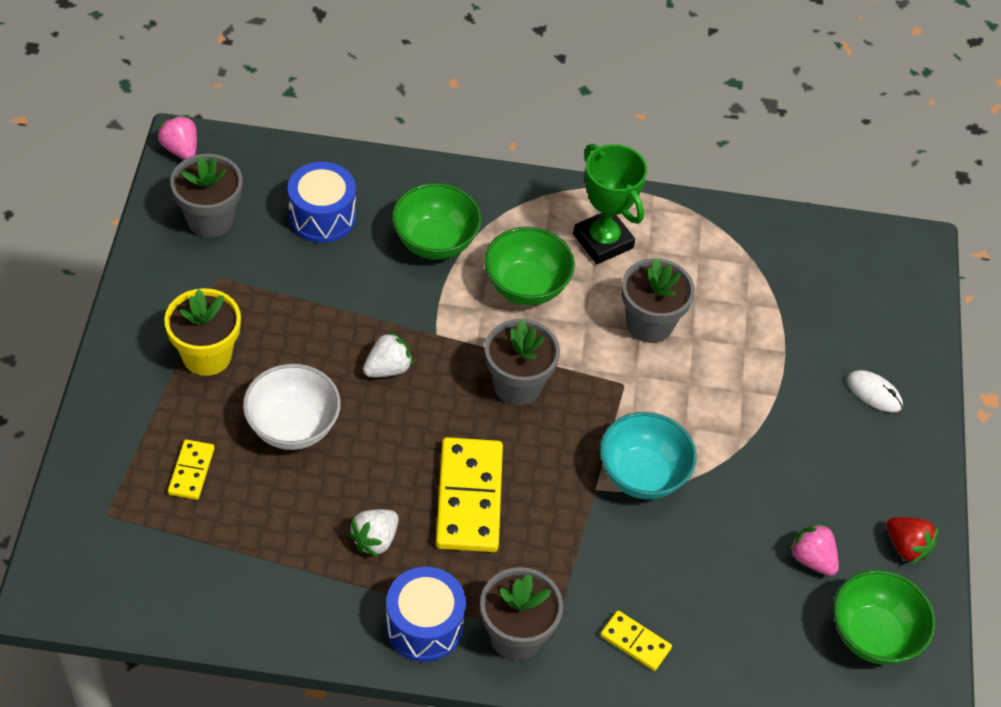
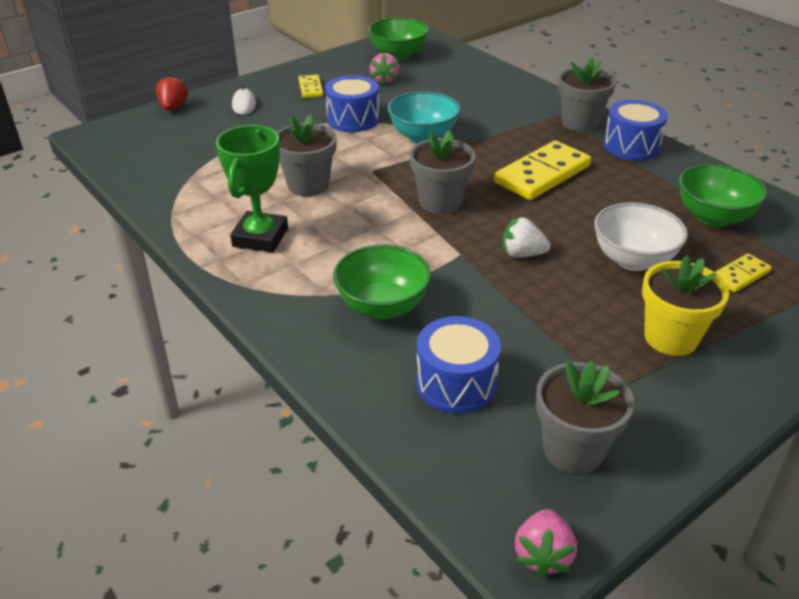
camera: 130 degrees left, 15 degrees down
(375, 539) = (626, 186): white strawberry -> none
(526, 286) = (356, 243): green bowl -> green bowl (713, 217)
(635, 642) = (517, 97): yellow domino -> yellow domino (311, 88)
(742, 451) = (353, 119): none -> blue drum
(906, 547) = (334, 65): red strawberry -> red strawberry (173, 107)

